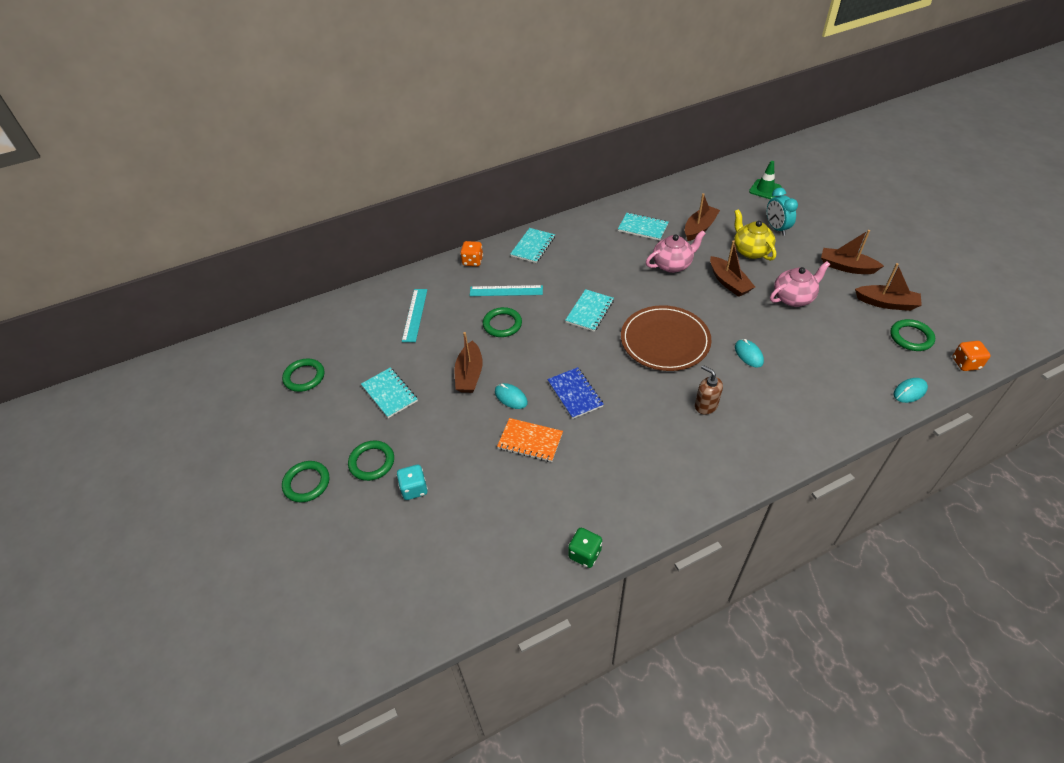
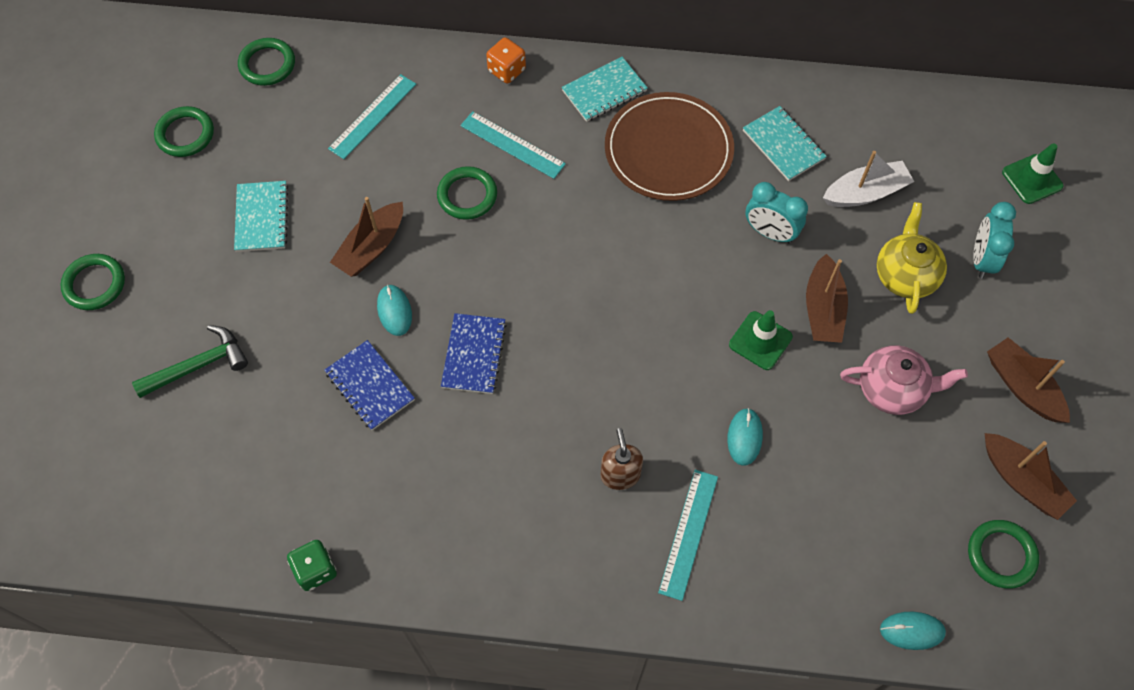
camera: 30 degrees right, 15 degrees up
(372, 462) = (178, 301): green ring -> green ring (267, 64)
(414, 489) = (198, 365): turquoise dice -> green hammer
(530, 441) = (370, 386): orange notebook -> blue notebook
(589, 311) = (593, 242): turquoise notebook -> none
(665, 341) = (652, 347): brown plate -> brown plate (668, 150)
(672, 265) = (770, 233): pink teapot -> turquoise clock
(699, 228) = (865, 193): brown boat -> white boat
(713, 310) = (760, 341): none -> green traffic cone
(766, 412) = (688, 533): none -> turquoise ruler
(965, 363) = (1039, 644): orange dice -> none

